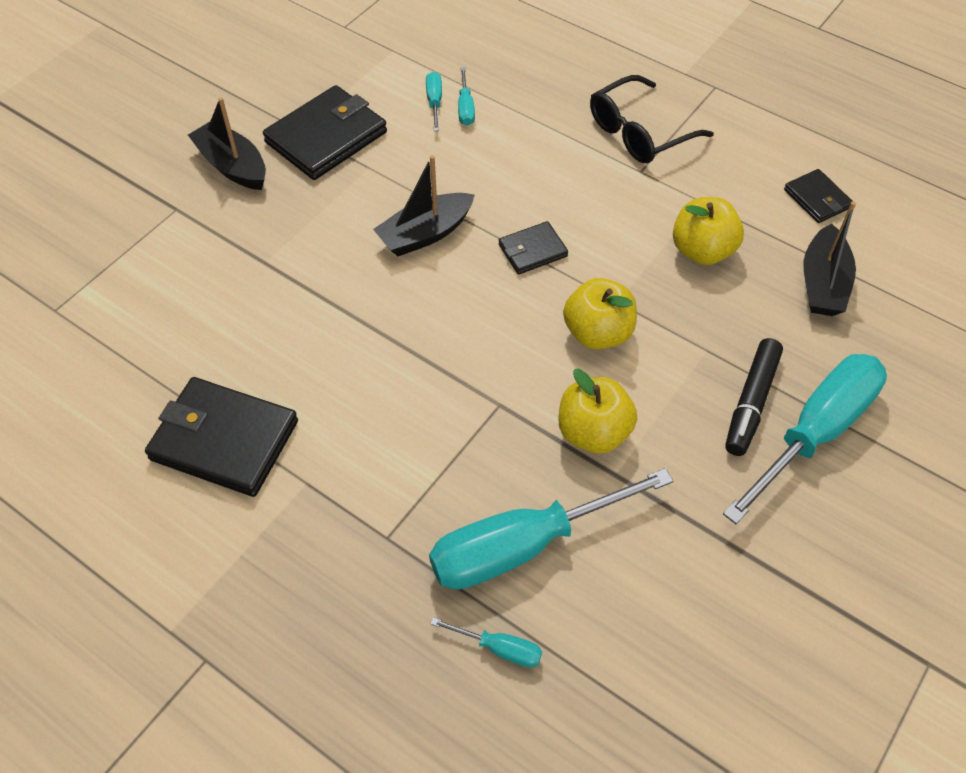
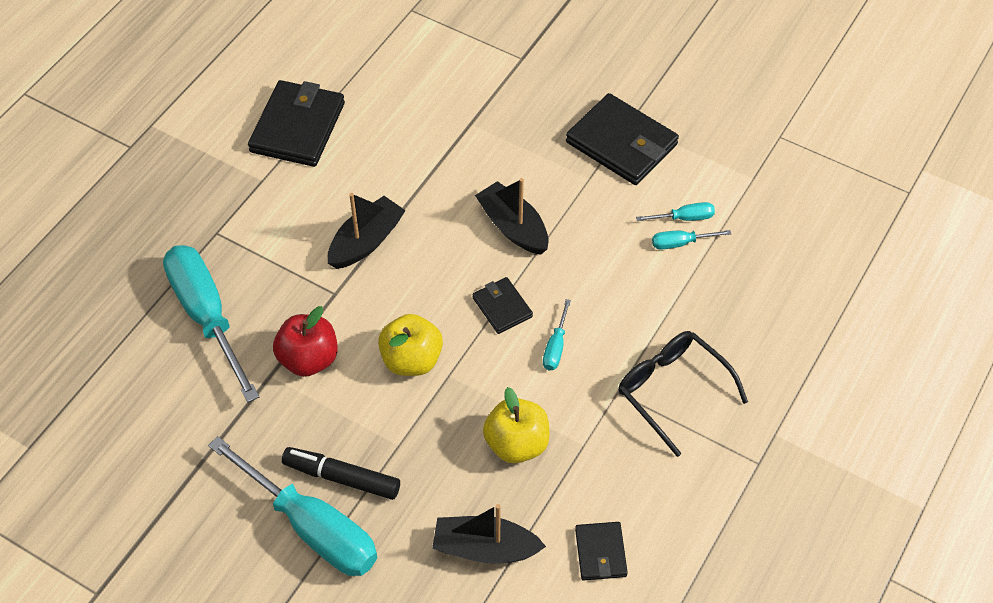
camera: 85 degrees right, 0 degrees up
(232, 166) = (575, 85): black boat -> black boat (366, 241)
(499, 648) = (127, 306): turquoise screwdriver -> turquoise screwdriver (556, 346)
(593, 432) = (308, 359): yellow apple -> red apple
(817, 199) = (600, 552): black wallet -> black wallet turned 60 degrees counterclockwise

